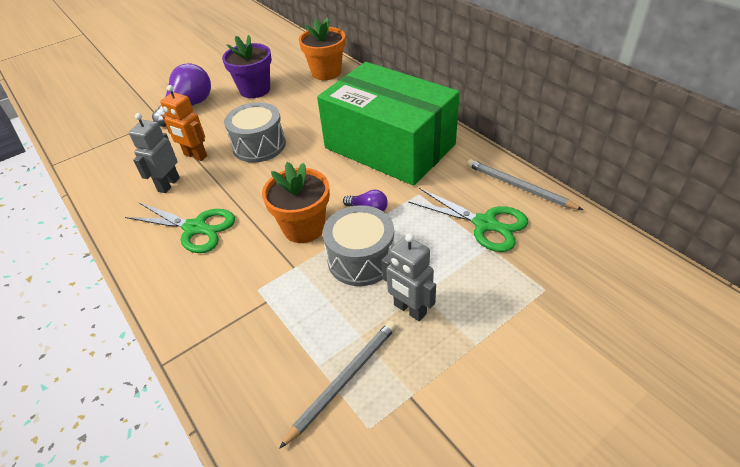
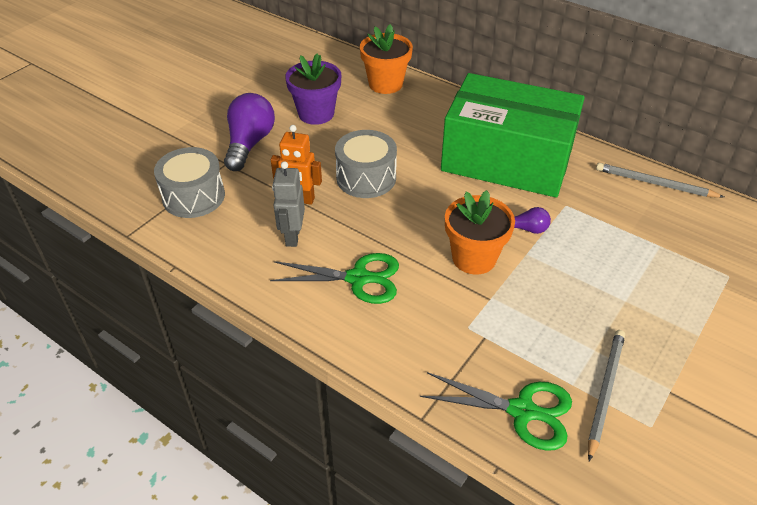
camera: 20 degrees left, 0 degrees up
(361, 259) = (551, 279): grey drum -> grey drum (193, 196)
(409, 309) = (624, 317): grey robot -> none
(484, 224) = (644, 224): green scissors -> green scissors (522, 411)

